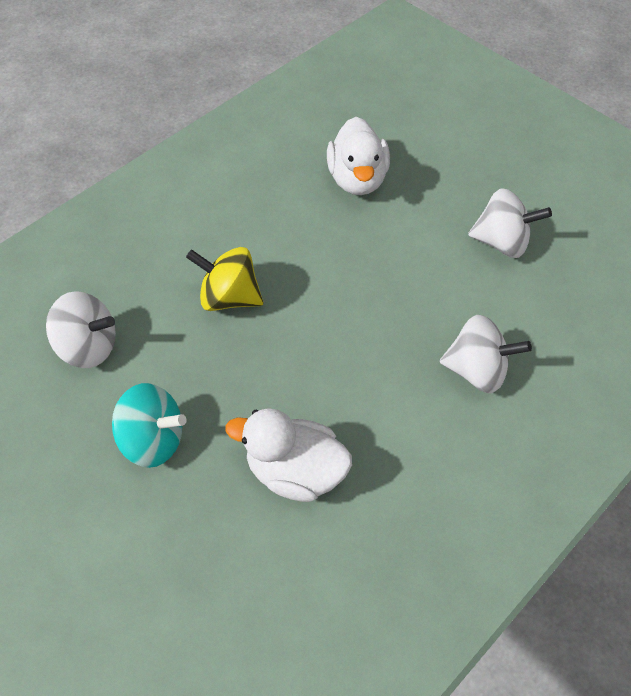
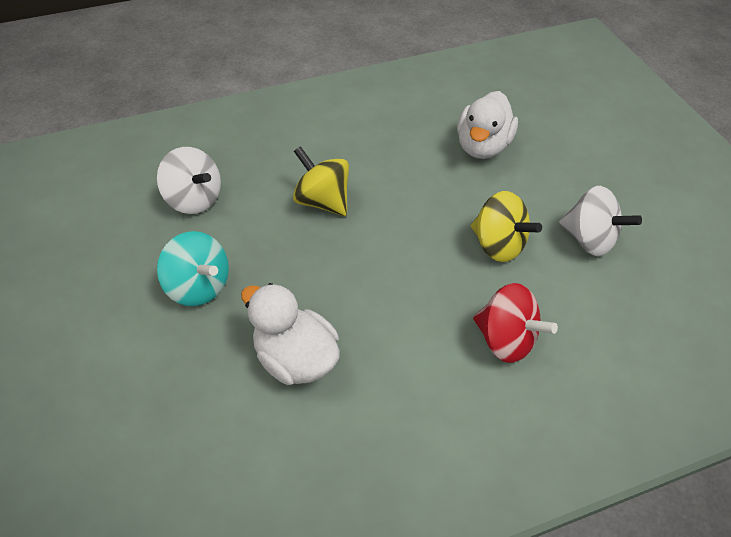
camera: 25 degrees right, 5 degrees down
(424, 279) = (498, 245): none -> yellow spinning top
(477, 370) = (505, 339): white spinning top -> red spinning top

